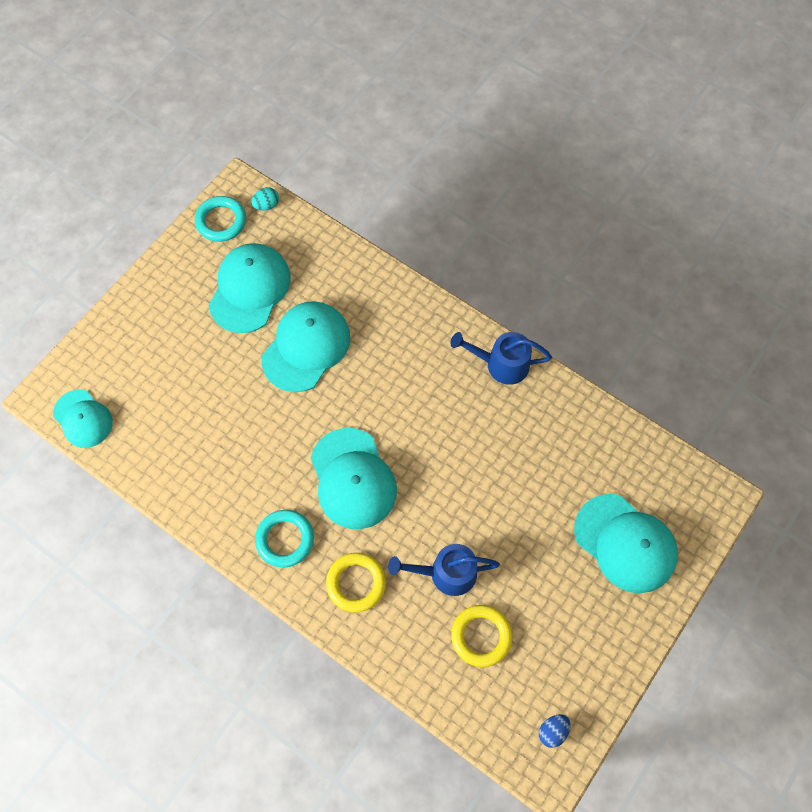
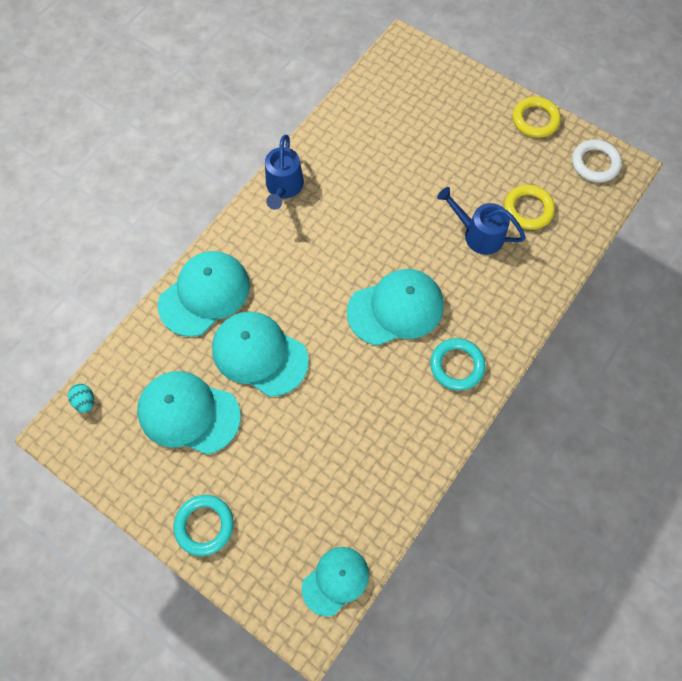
camera: 90 degrees left, 0 degrees up
(221, 221) = (100, 449): turquoise ring -> turquoise ring (204, 525)
(356, 583) = (492, 304): yellow ring -> yellow ring (535, 120)
(446, 573) = (478, 234): blue watering can -> blue watering can turned 120 degrees clockwise
(552, 731) = (595, 163): blue egg -> white ring
(625, 543) = (443, 107): turquoise cap -> turquoise cap (204, 294)

